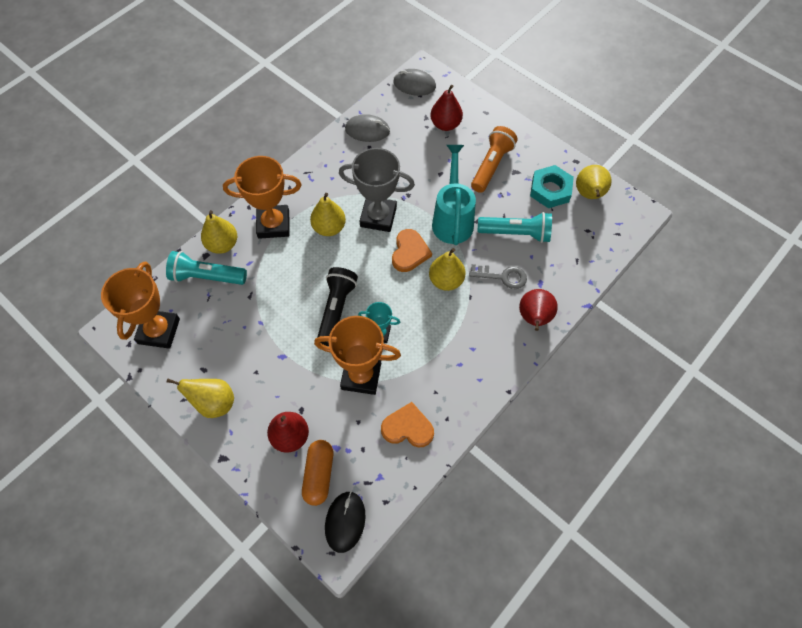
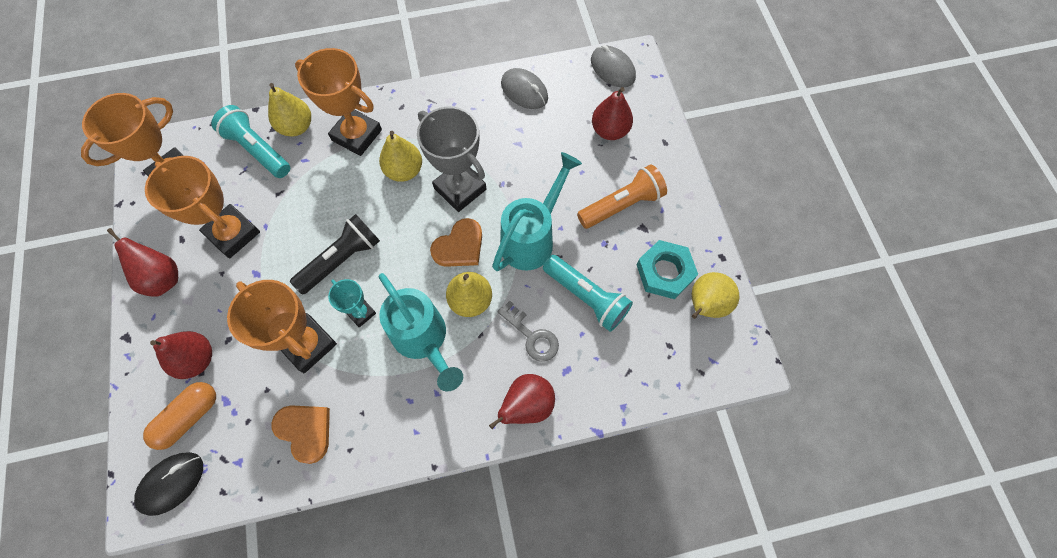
camera: 35 degrees right, 5 degrees up
(214, 403) = (163, 278): yellow pear -> red pear
(240, 342) = (233, 234): none -> orange trophy
(437, 323) = (423, 340): none -> turquoise watering can

